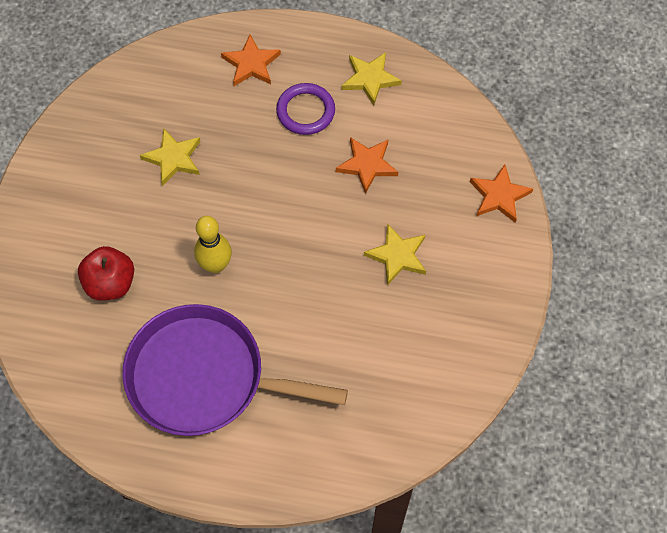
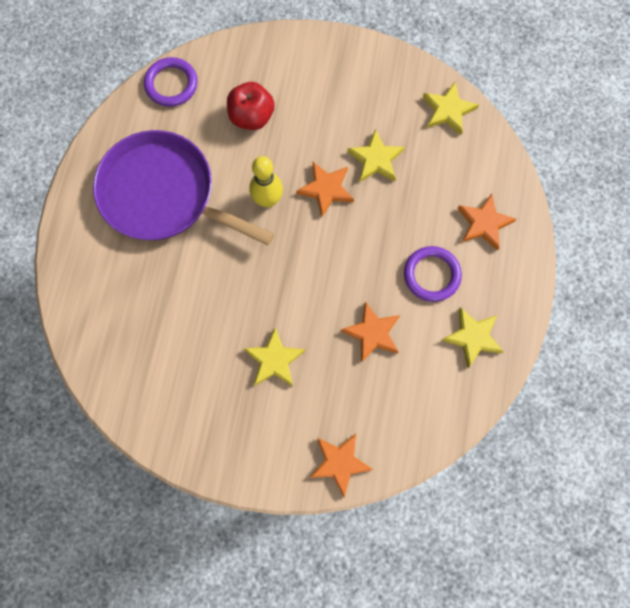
camera: 90 degrees right, 10 degrees up
(58, 375) = (171, 84): none -> purple ring
(121, 89) = (448, 110): none -> yellow star
(203, 377) = (163, 194): purple pan -> purple pan turned 75 degrees counterclockwise
(206, 206) = (326, 189): none -> orange star

